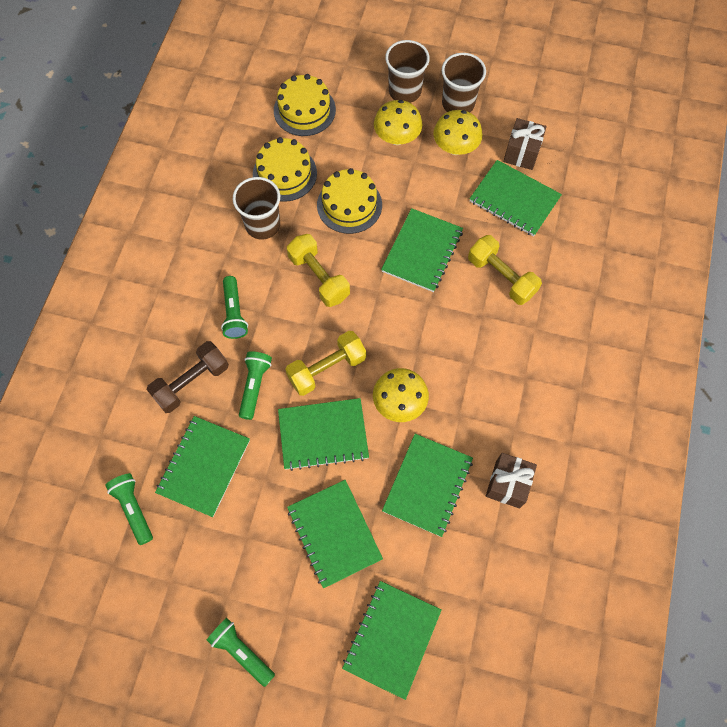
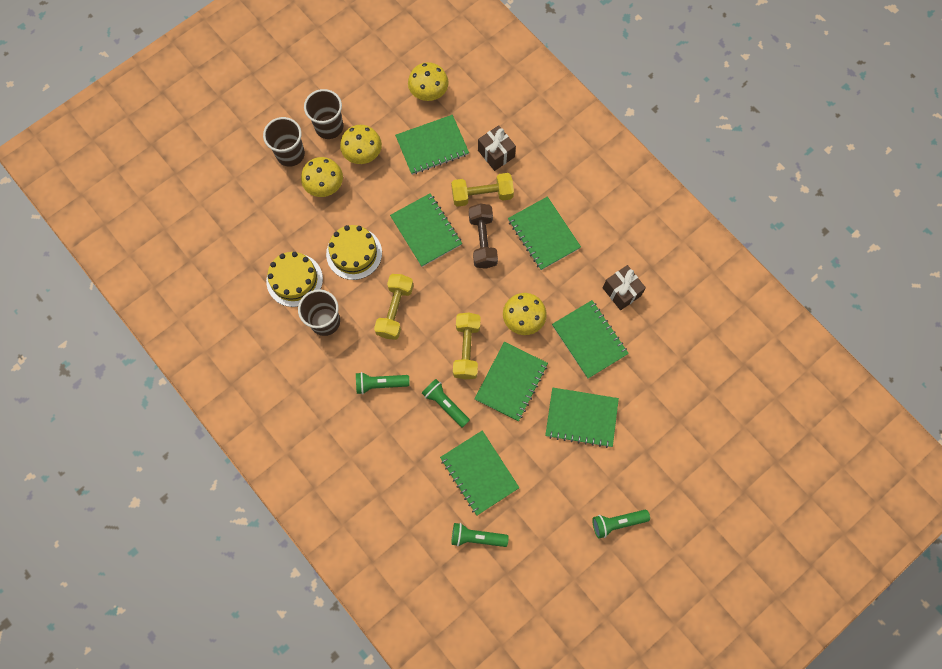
camera: 55 degrees left, 5 degrees up
(191, 382) = (412, 445): brown dumbbell -> brown dumbbell (482, 241)
(234, 313) = (380, 384): green flashlight -> green flashlight turned 150 degrees clockwise
(304, 110) = (251, 232): yellow cake -> none
(319, 277) = (395, 310): yellow dumbbell -> yellow dumbbell turned 75 degrees counterclockwise
(392, 638) = (669, 426): green notebook -> green notebook (543, 234)
(521, 153) = (400, 115): brown gift -> brown gift (496, 154)
(567, 161) = (429, 92): none -> yellow mushroom

